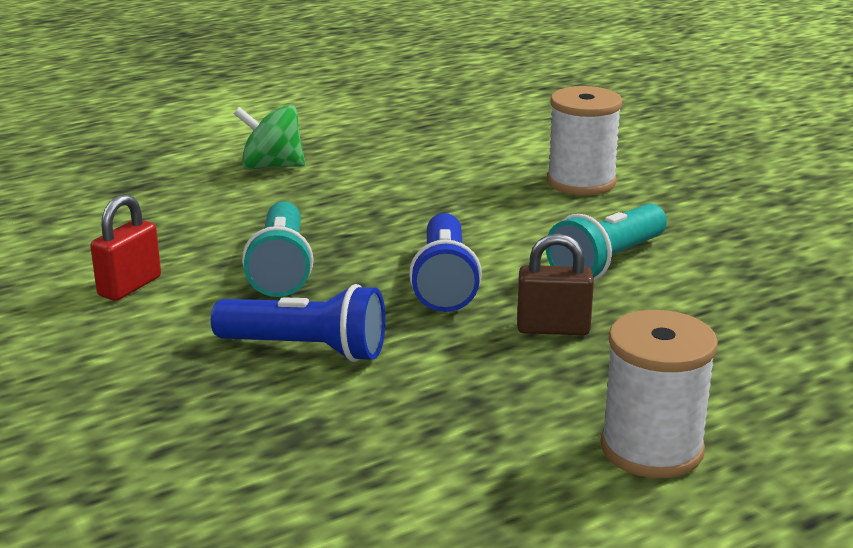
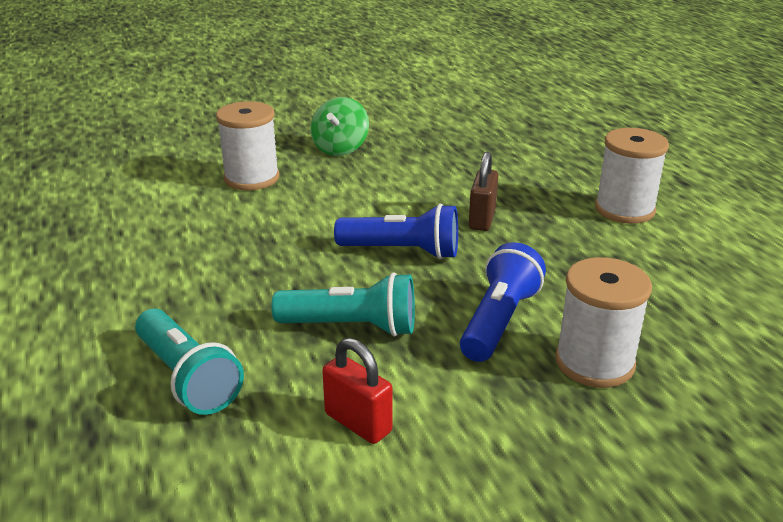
camera: 80 degrees left, 5 degrees up
(229, 412) = (594, 363): none -> white spool
(271, 166) = (105, 322): green spinning top -> green spinning top (340, 148)
(606, 262) = (391, 188): turquoise flashlight -> turquoise flashlight (187, 378)

